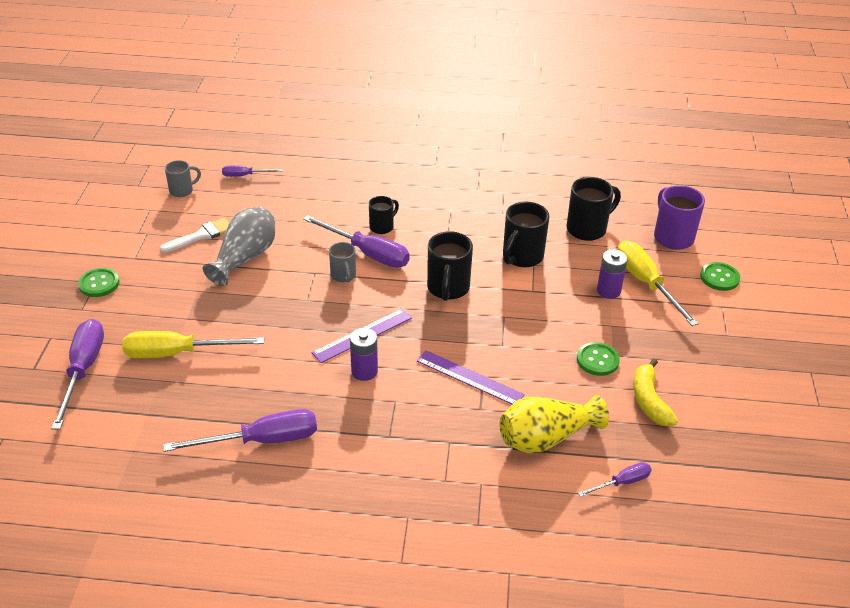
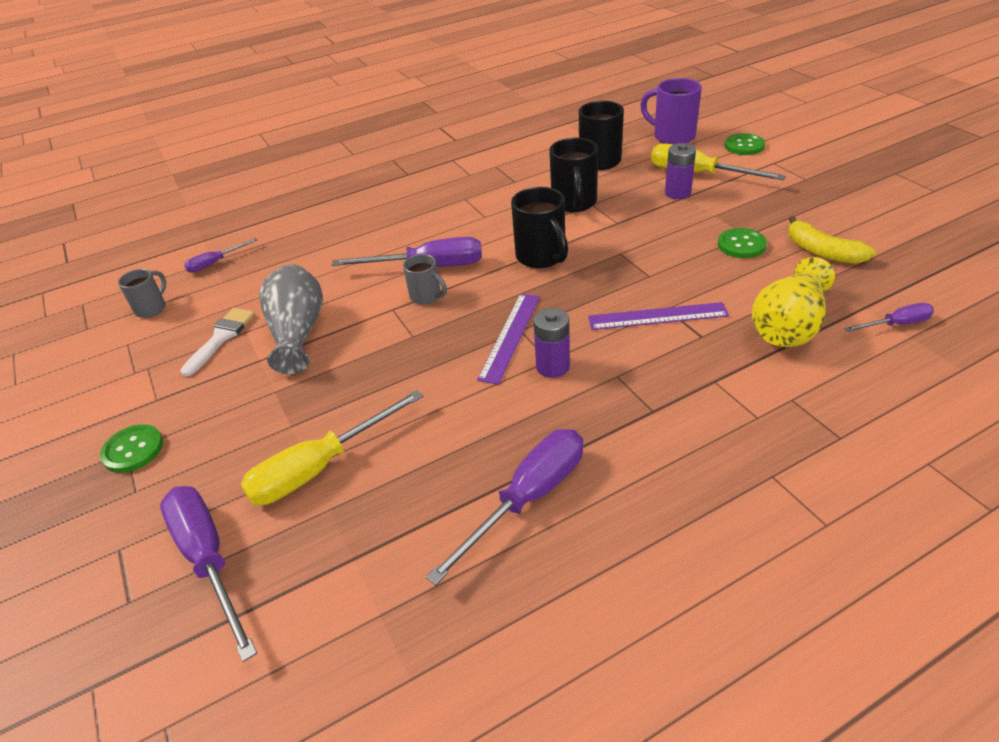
camera: 30 degrees left, 0 degrees up
(382, 227) = (416, 240): black mug -> none
(622, 482) = (896, 324): purple screwdriver -> purple screwdriver turned 45 degrees clockwise

